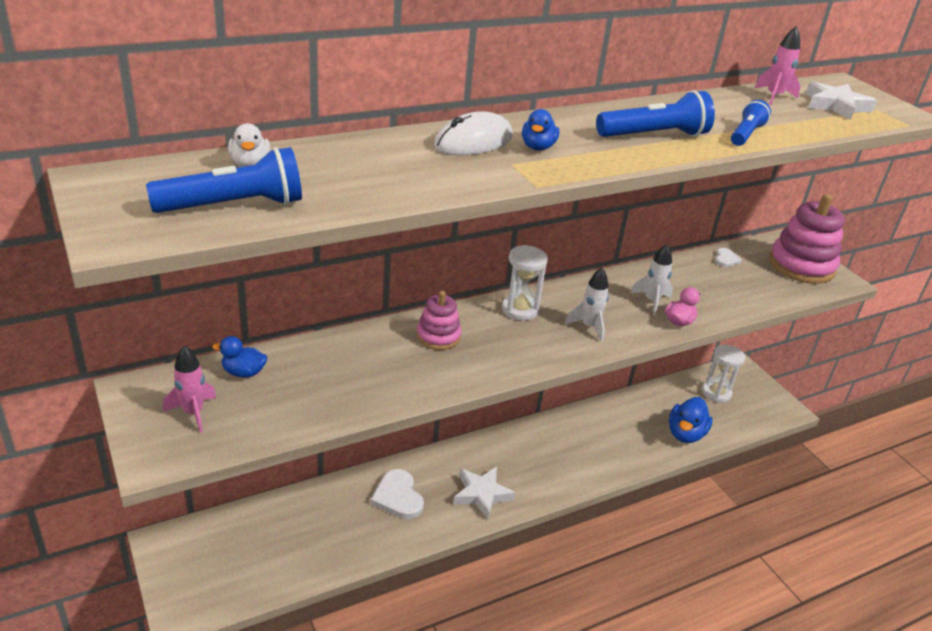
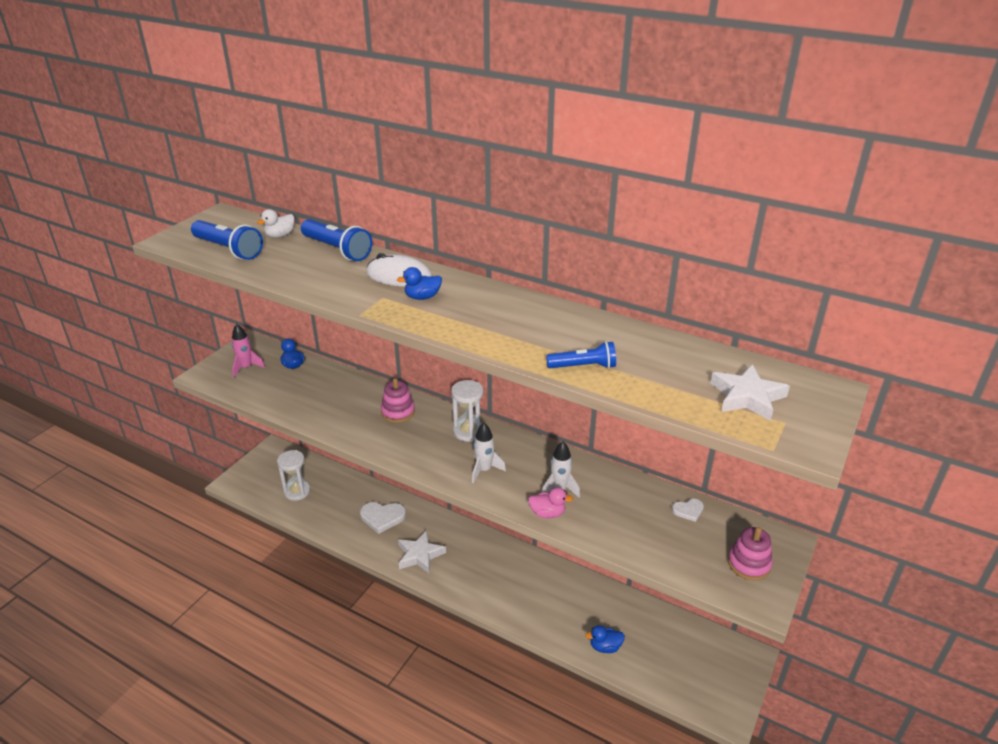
camera: 60 degrees right, 0 degrees up
(398, 497) = (382, 517): white heart -> white heart turned 120 degrees counterclockwise
(654, 135) = (513, 330): blue flashlight -> blue flashlight (337, 250)
(685, 434) = (605, 647): blue duck -> blue duck, size x0.62
(716, 393) = (687, 649): white hourglass -> white hourglass (297, 491)
(774, 97) = (706, 361): pink rocket -> none
(801, 266) = (749, 564): pink stacking toy -> pink stacking toy, size x0.57

